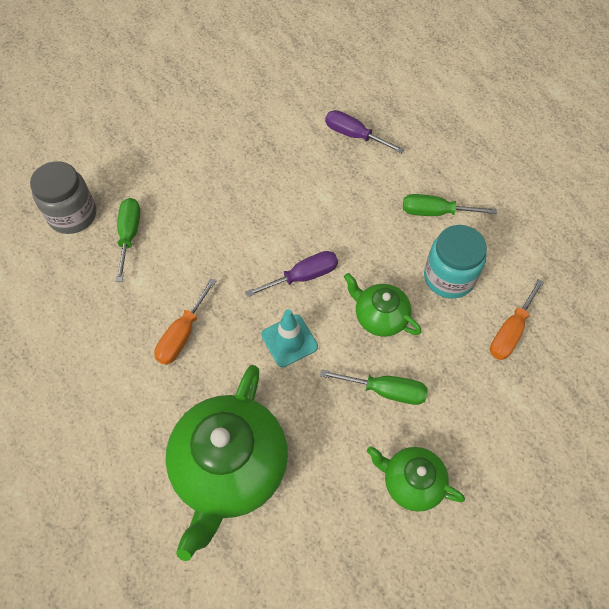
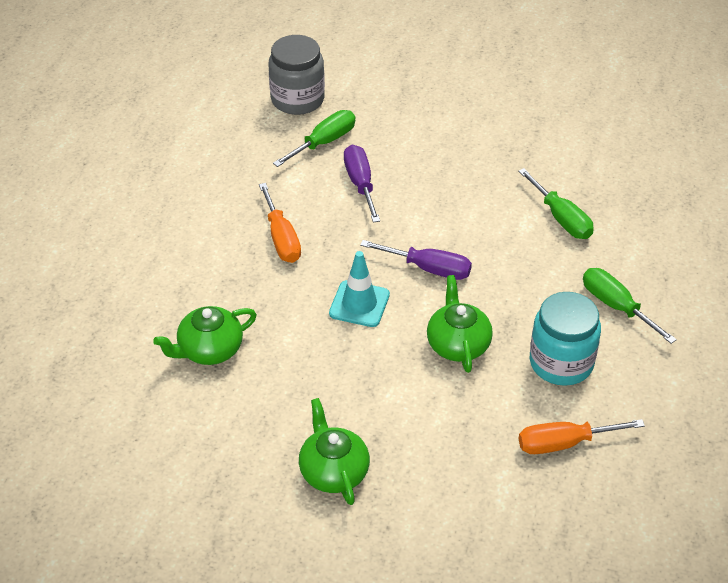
camera: 45 degrees right, 15 degrees down
(182, 334) = (281, 238): orange screwdriver -> orange screwdriver turned 90 degrees counterclockwise
(229, 468) = (209, 350): green teapot -> green teapot, size x0.53
(354, 135) = (617, 196): purple screwdriver -> purple screwdriver (360, 184)
(385, 391) = (393, 397): green screwdriver -> green screwdriver (561, 218)

